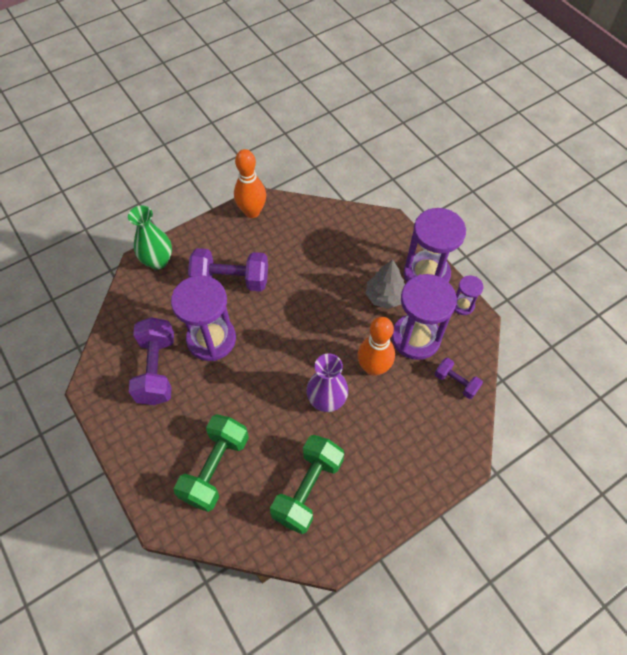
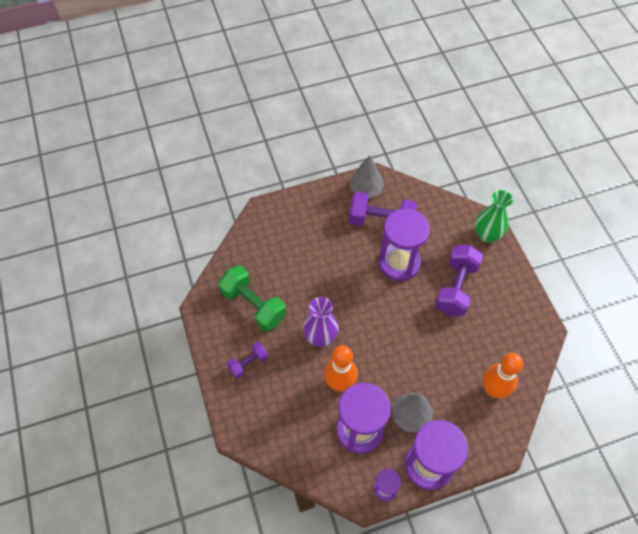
camera: 105 degrees right, 0 degrees up
(110, 396) = (366, 189): none -> grey tree
(215, 468) = (289, 247): green dumbbell -> none
(252, 212) = (533, 320): orange bowling pin -> orange bowling pin (493, 389)
(456, 382) = (306, 450): purple dumbbell -> purple dumbbell (248, 363)

